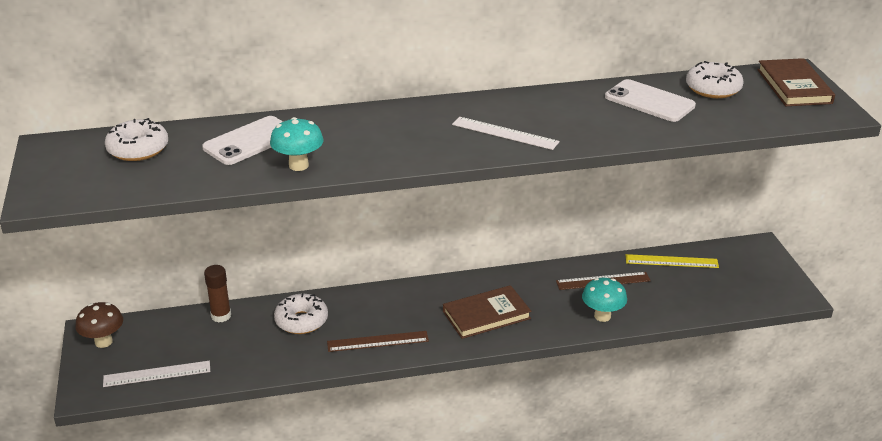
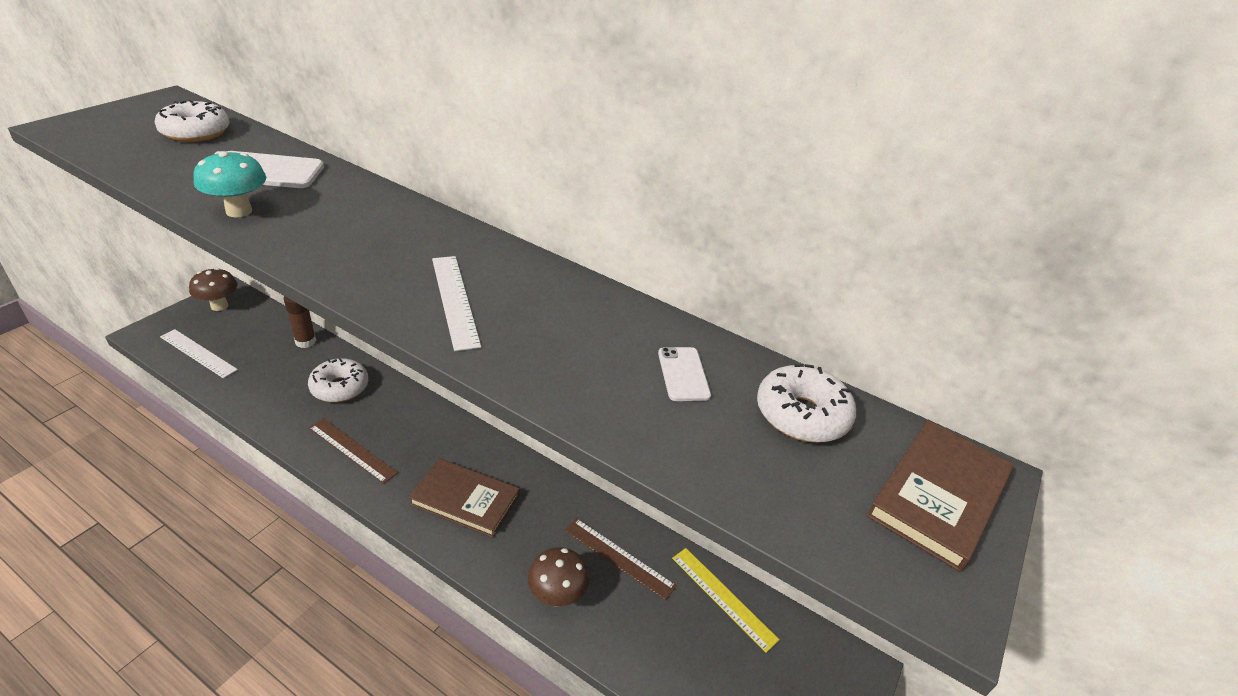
camera: 40 degrees right, 5 degrees up
(602, 316) = (557, 596): turquoise mushroom -> brown mushroom
(649, 101) = (683, 374): white phone -> white phone, size x0.57

